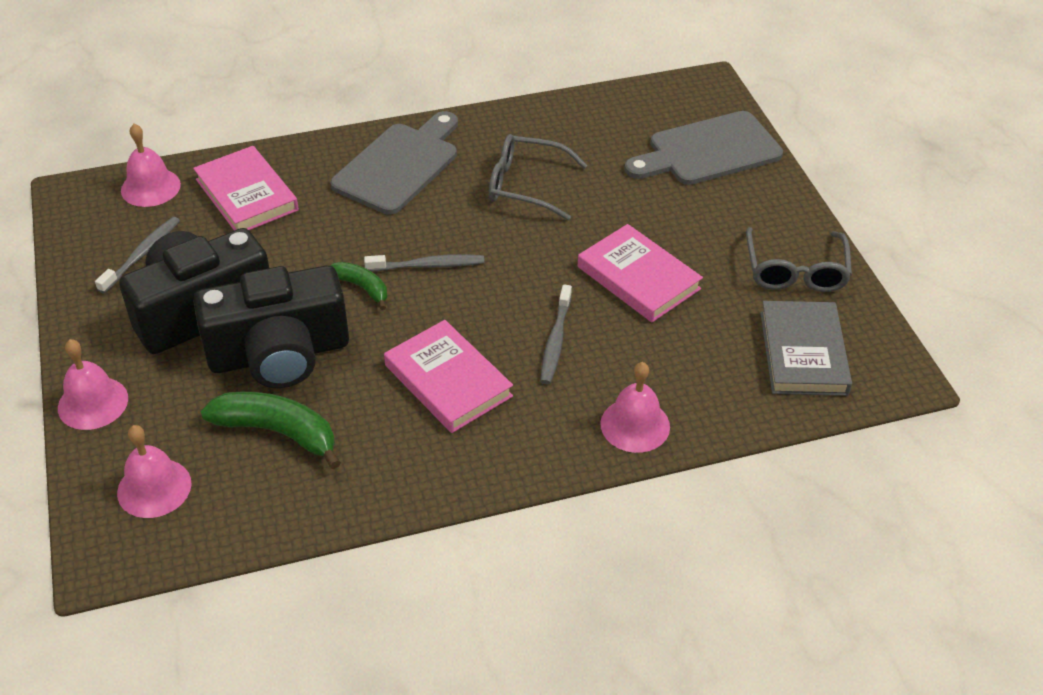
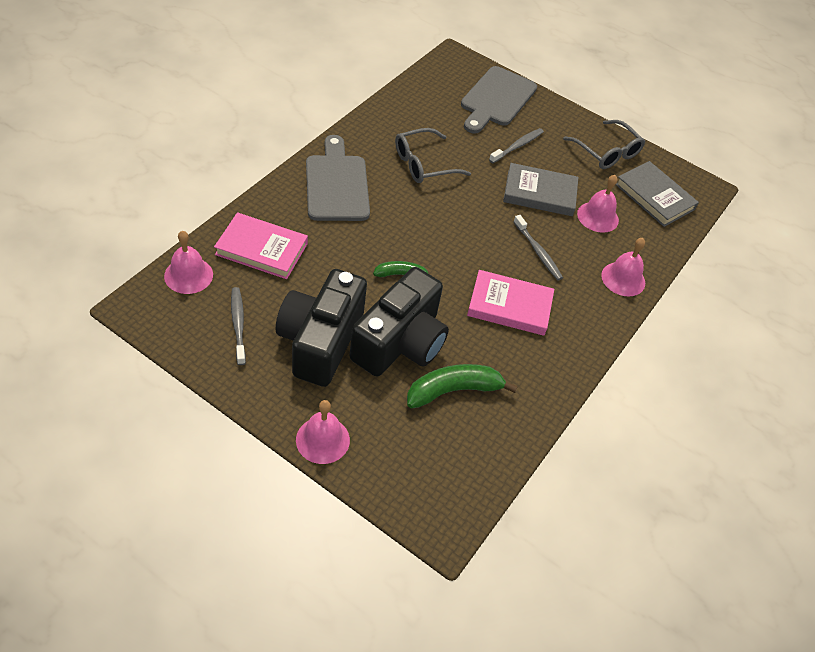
camera: 45 degrees left, 5 degrees up
(154, 488) = (422, 468): pink bell -> pink bell (598, 217)
(428, 265) = (423, 241): grey toothbrush -> grey toothbrush (517, 146)
(638, 278) = (539, 193): pink book -> grey book

